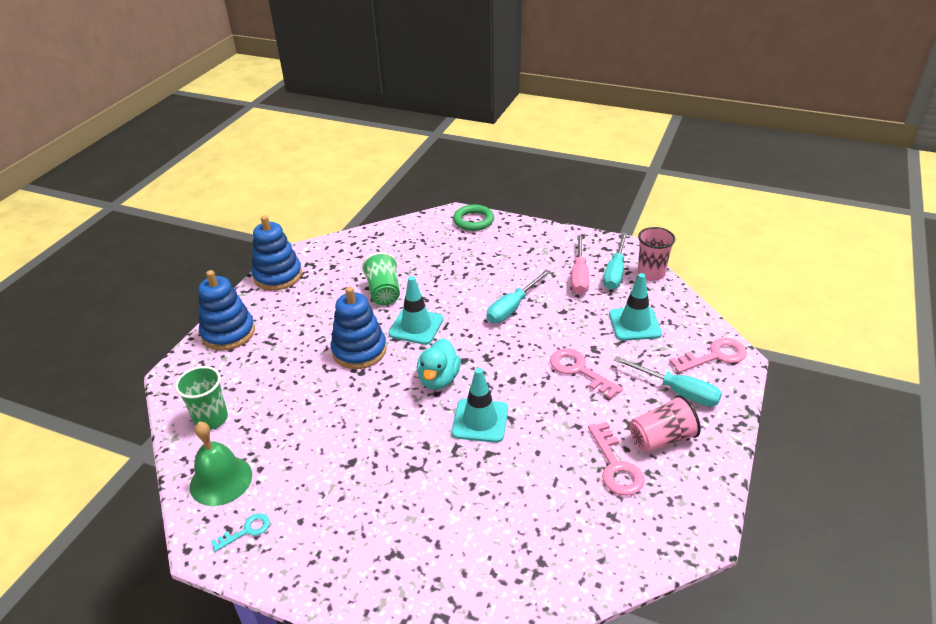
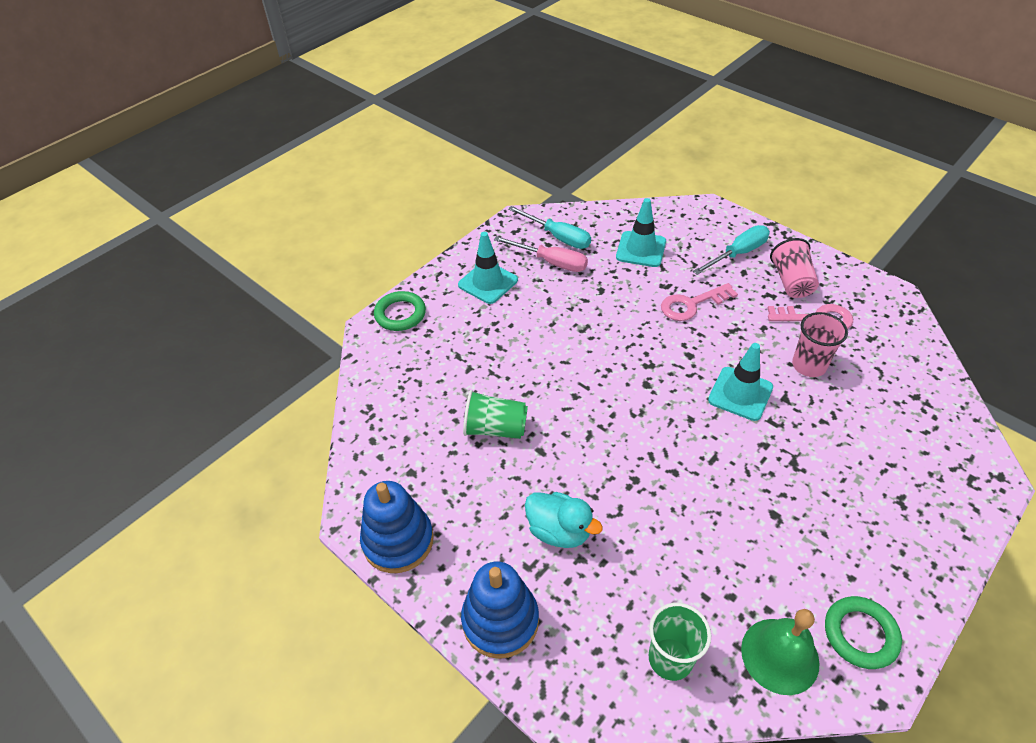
camera: 70 degrees left, 10 degrees up
(246, 531) = (860, 634): turquoise key -> green ring
(359, 350) = (596, 474): blue stacking toy -> none
(416, 326) = (575, 412): turquoise traffic cone -> turquoise traffic cone (488, 282)
(439, 379) = (670, 412): turquoise duck -> turquoise duck (559, 531)
(512, 307) = (578, 324): turquoise screwdriver -> none
(651, 273) = (572, 215): pink cup -> pink cup (809, 365)
(714, 356) = (701, 218): pink key -> none

